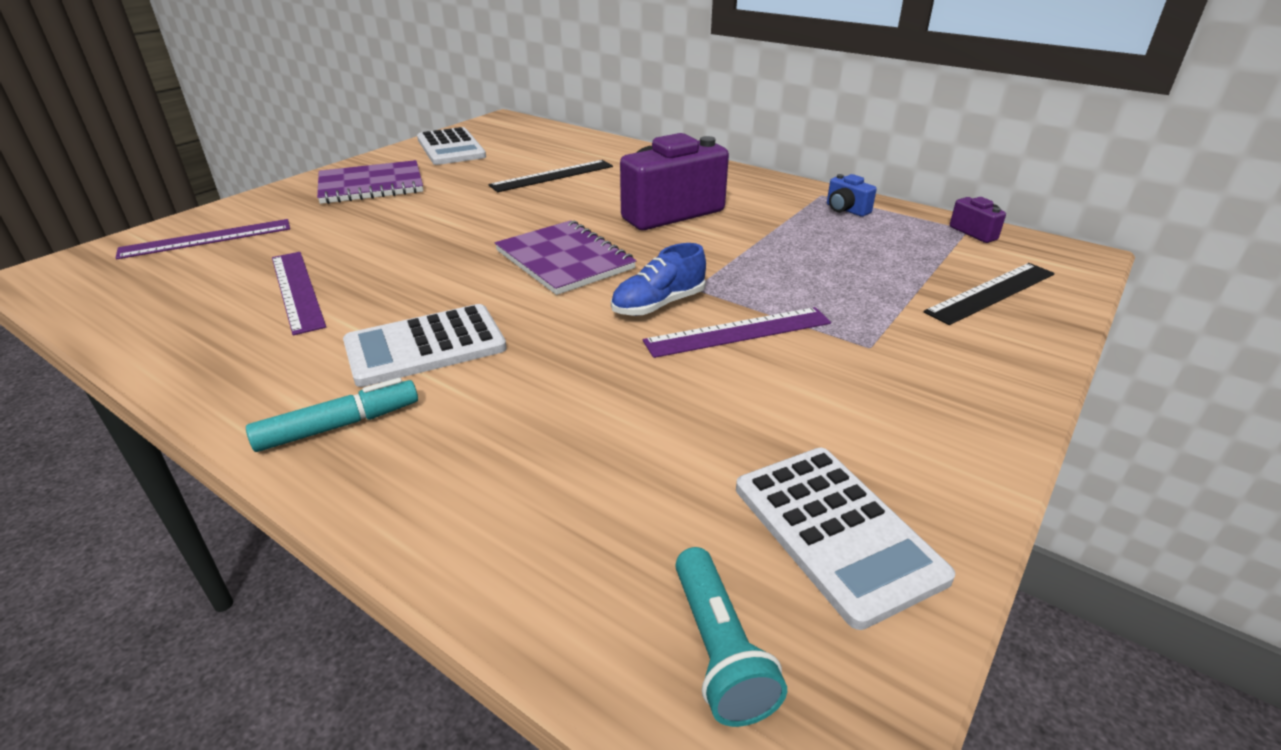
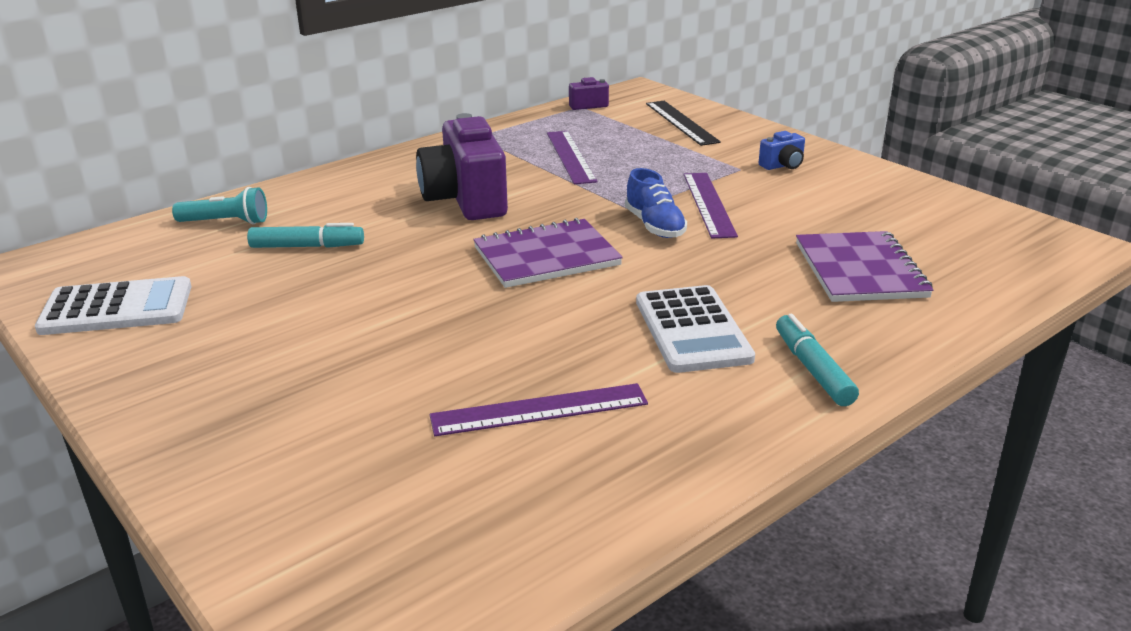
camera: 75 degrees left, 5 degrees down
(206, 239) = (320, 505): purple ruler -> purple ruler (570, 156)
(371, 185) = (218, 371): purple notebook -> purple notebook (860, 270)
(552, 176) = (307, 246): black ruler -> turquoise marker
(719, 651) = (1015, 253): turquoise flashlight -> turquoise flashlight (226, 222)
(836, 531) = (925, 212): white calculator -> none
(846, 210) = (516, 134): blue camera -> blue camera (783, 165)

